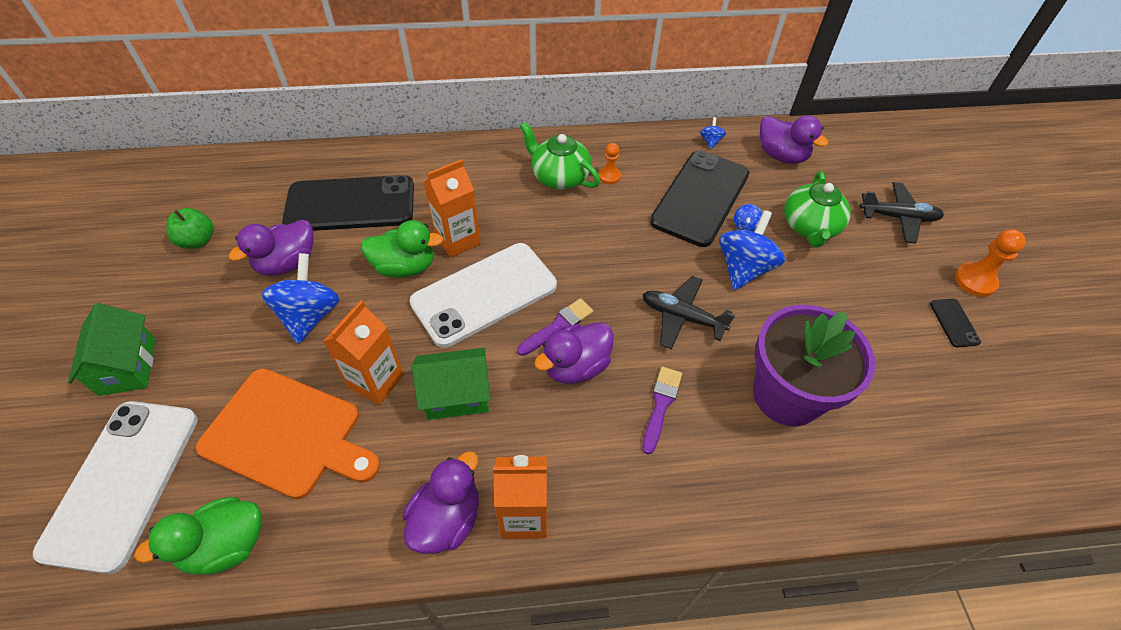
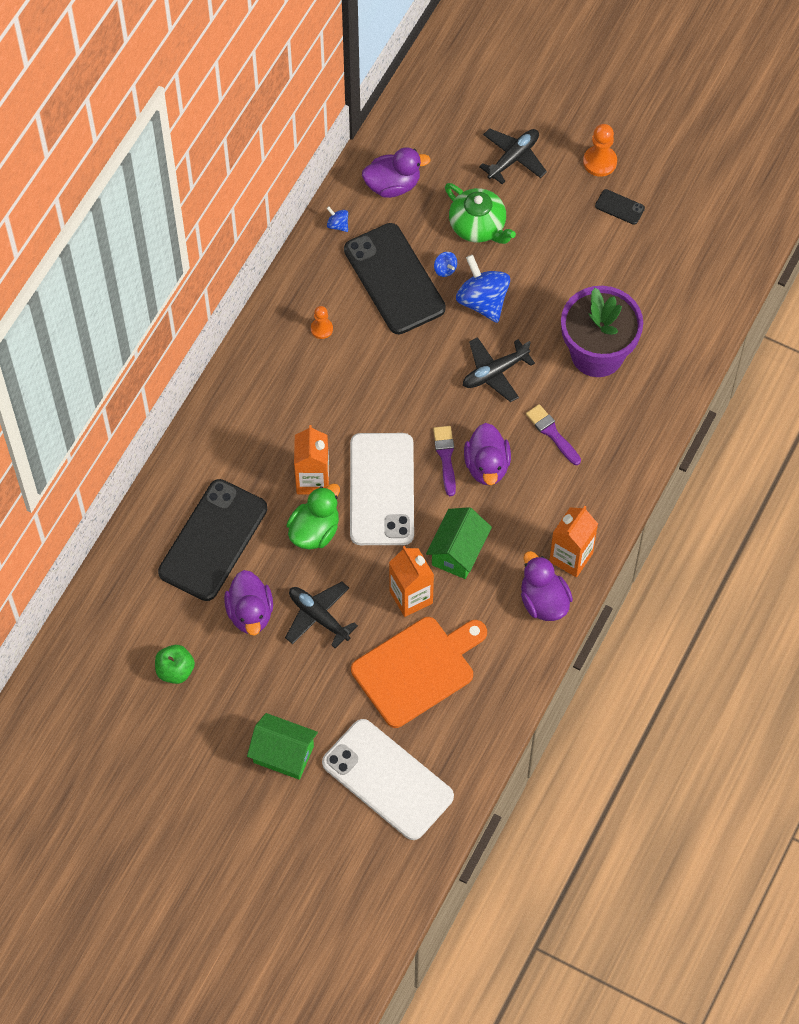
camera: 55 degrees left, 10 degrees up
(226, 545) = (477, 731): green duck -> none
(310, 315) = (318, 617): blue spinning top -> black plane
(559, 177) = (295, 367): green teapot -> none

